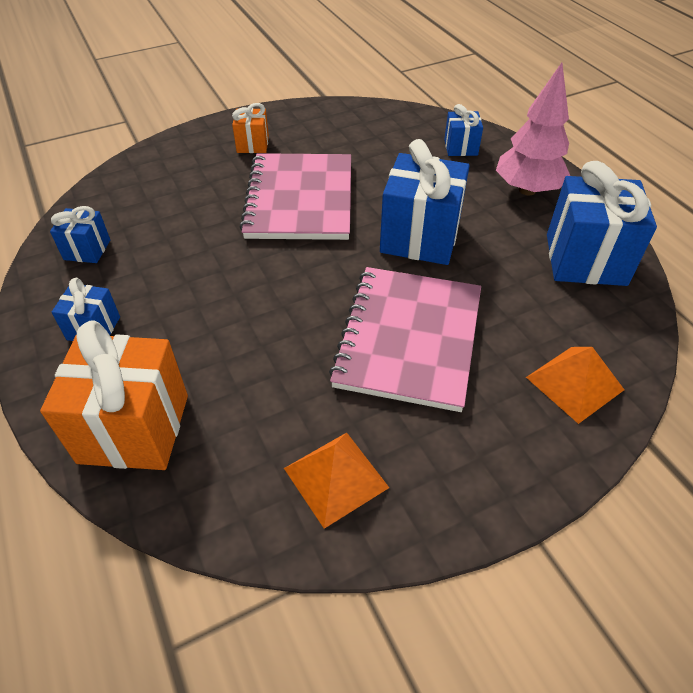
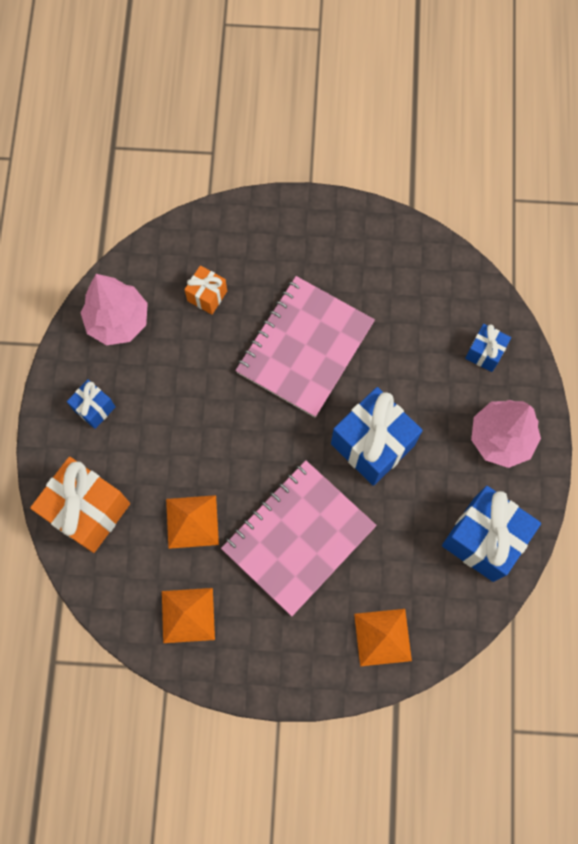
camera: 30 degrees right, 25 degrees up
(87, 250) = (118, 321): blue gift -> pink tree
(253, 144) = (304, 251): orange gift -> orange gift (207, 296)
(277, 379) = (192, 521): none -> orange pyramid

